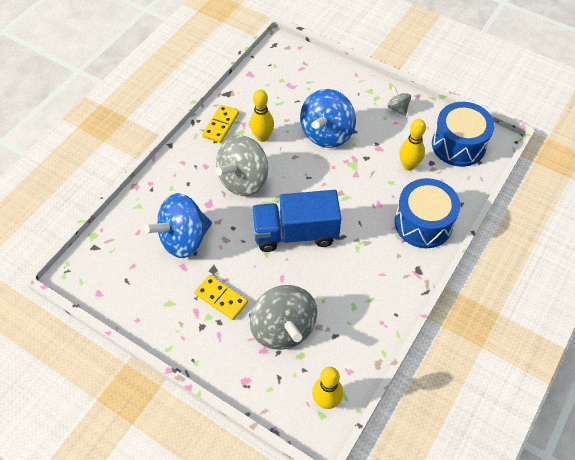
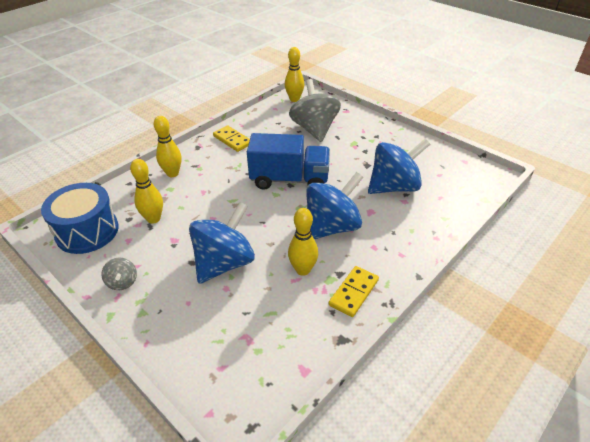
camera: 170 degrees left, 15 degrees down
(221, 298) = (360, 148): yellow domino -> yellow domino (232, 140)
(244, 180) = (332, 227): grey spinning top -> blue spinning top
(423, 223) = (172, 173): blue drum -> yellow bowling pin

